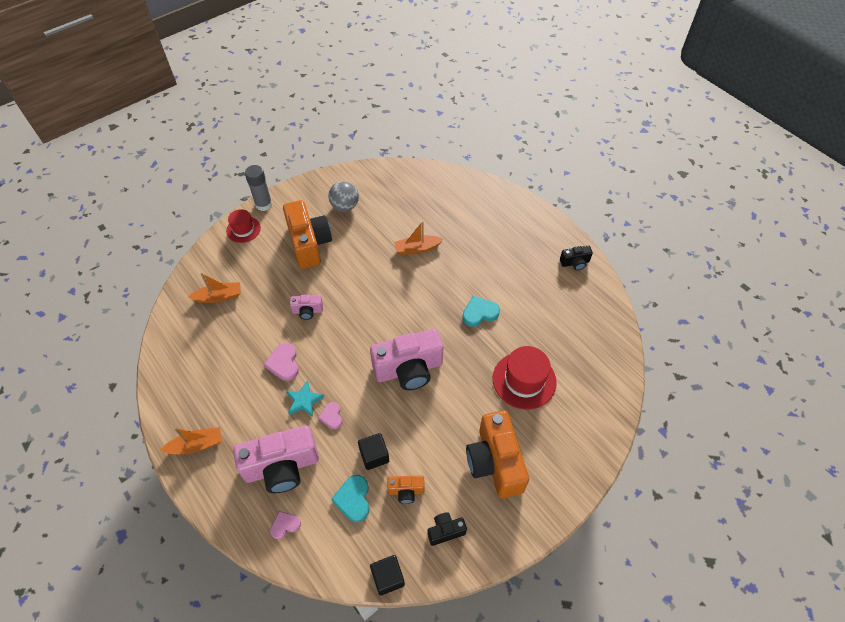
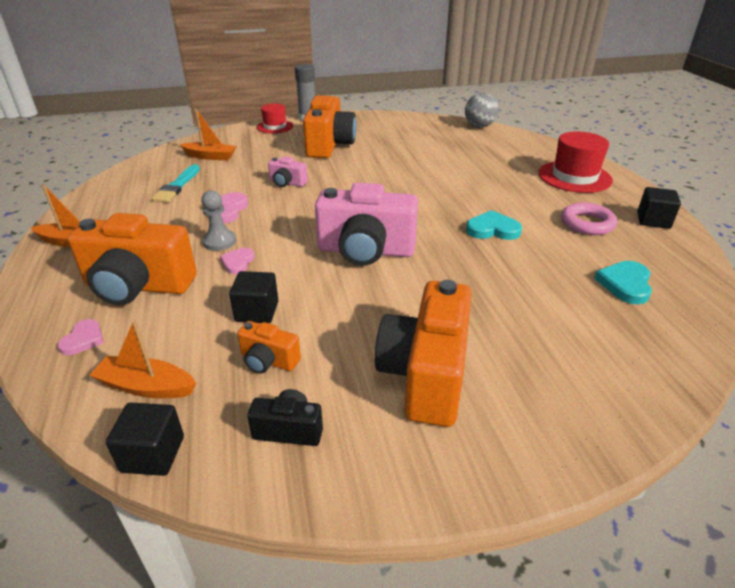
camera: 25 degrees right, 20 degrees down
(222, 348) = (177, 186): none -> turquoise brush
(282, 467) = (138, 286): pink camera -> orange camera
(285, 525) = (83, 339): pink heart -> pink heart turned 105 degrees clockwise
(304, 400) = (219, 242): turquoise star -> grey pawn
(345, 206) = (386, 132): grey ball -> grey ball (479, 126)
(353, 499) = (191, 344): turquoise heart -> turquoise heart (625, 284)
(417, 248) = (445, 170): orange boat -> orange boat (146, 386)
(524, 380) = (524, 302): red hat -> red hat (574, 177)
(536, 282) = (587, 223): none -> pink ring
(575, 263) = (653, 220): black camera -> black cube

